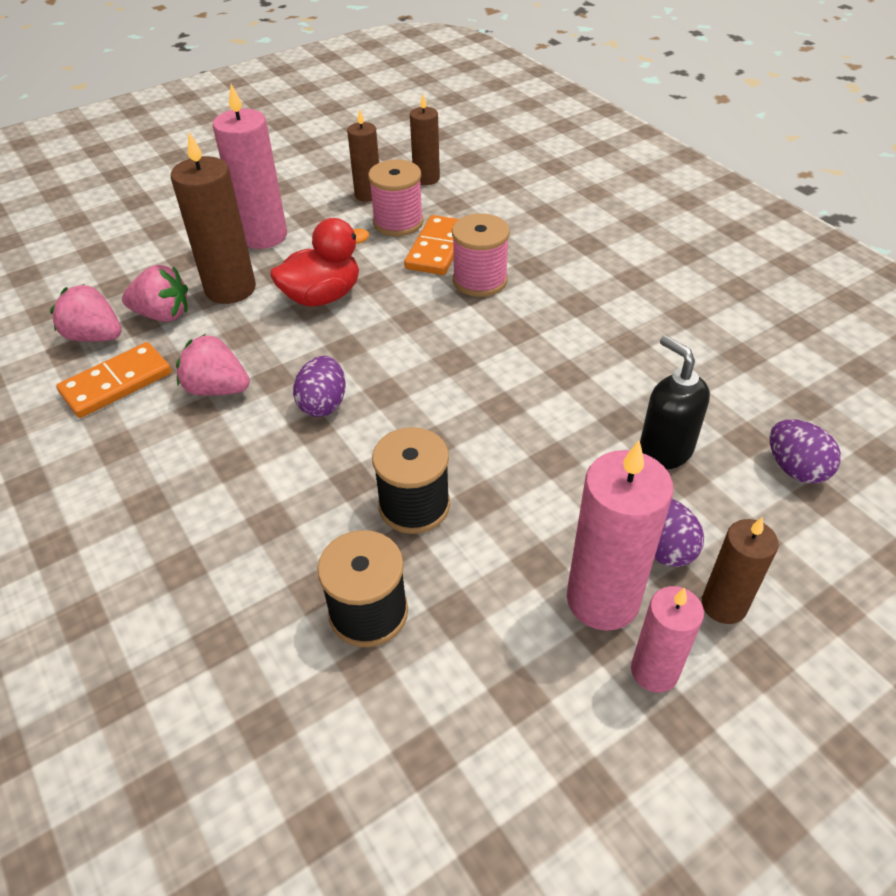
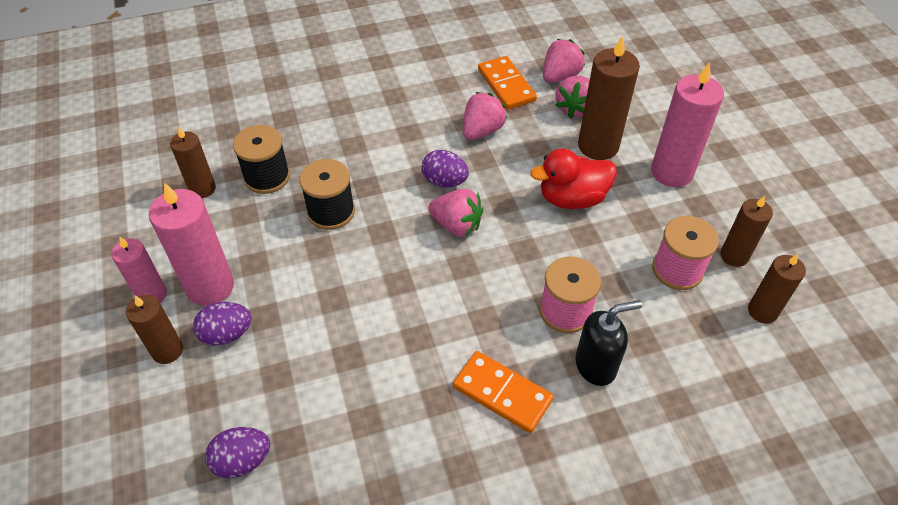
camera: 105 degrees right, 5 degrees up
(322, 296) = (572, 198): red duck -> red duck turned 90 degrees clockwise
(395, 377) = (456, 225): none -> pink strawberry
(422, 701) = (202, 189): none -> brown candle
(437, 248) = (625, 290): orange domino -> orange domino (502, 393)
(664, 451) = (305, 373): black soap dispenser -> black soap dispenser (596, 365)

